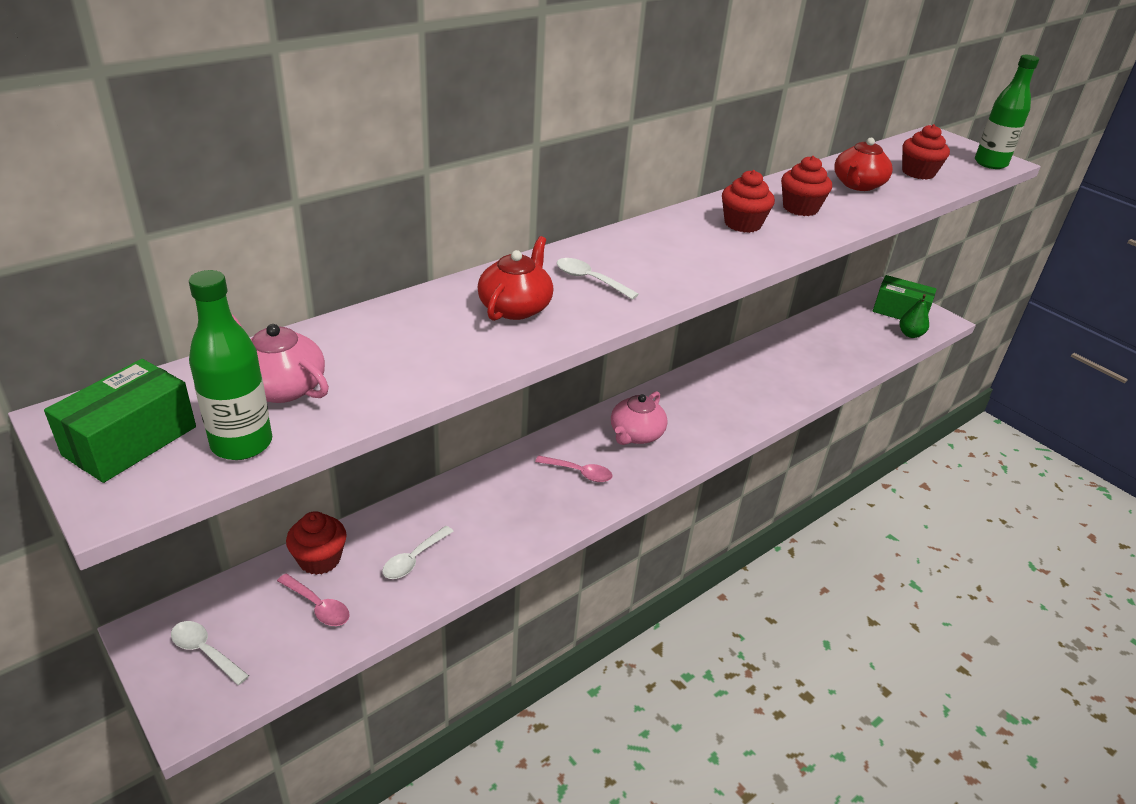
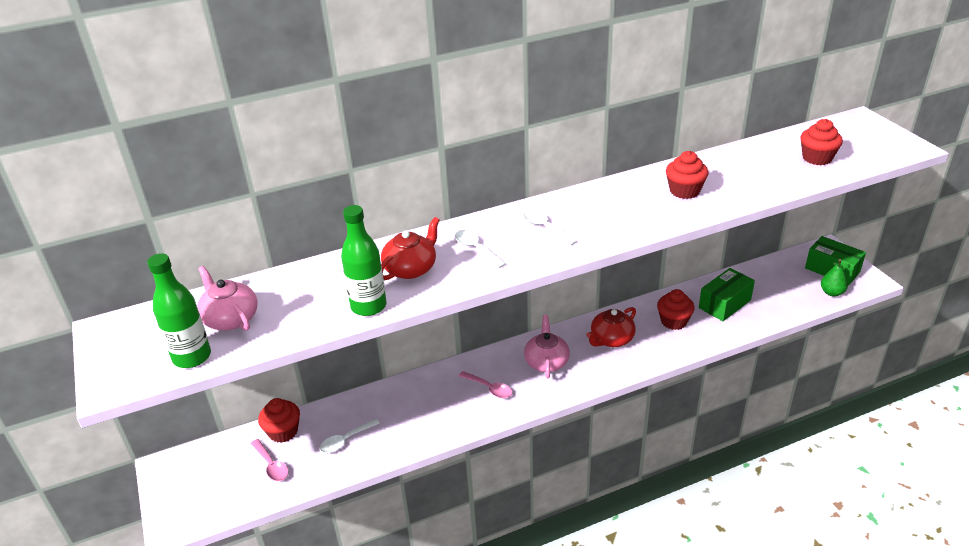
camera: 20 degrees right, 0 degrees up
(130, 441) = (130, 348): green box -> green box (724, 304)
(205, 651) = (192, 485): white spoon -> white spoon (546, 228)
(636, 434) = (546, 361): pink teapot -> pink teapot turned 135 degrees clockwise
(742, 224) = (625, 204): red cupcake -> red cupcake (673, 321)
(858, 185) = (751, 169): red teapot -> red teapot (611, 339)
(990, 163) = (896, 150): green bottle -> green bottle (368, 306)

